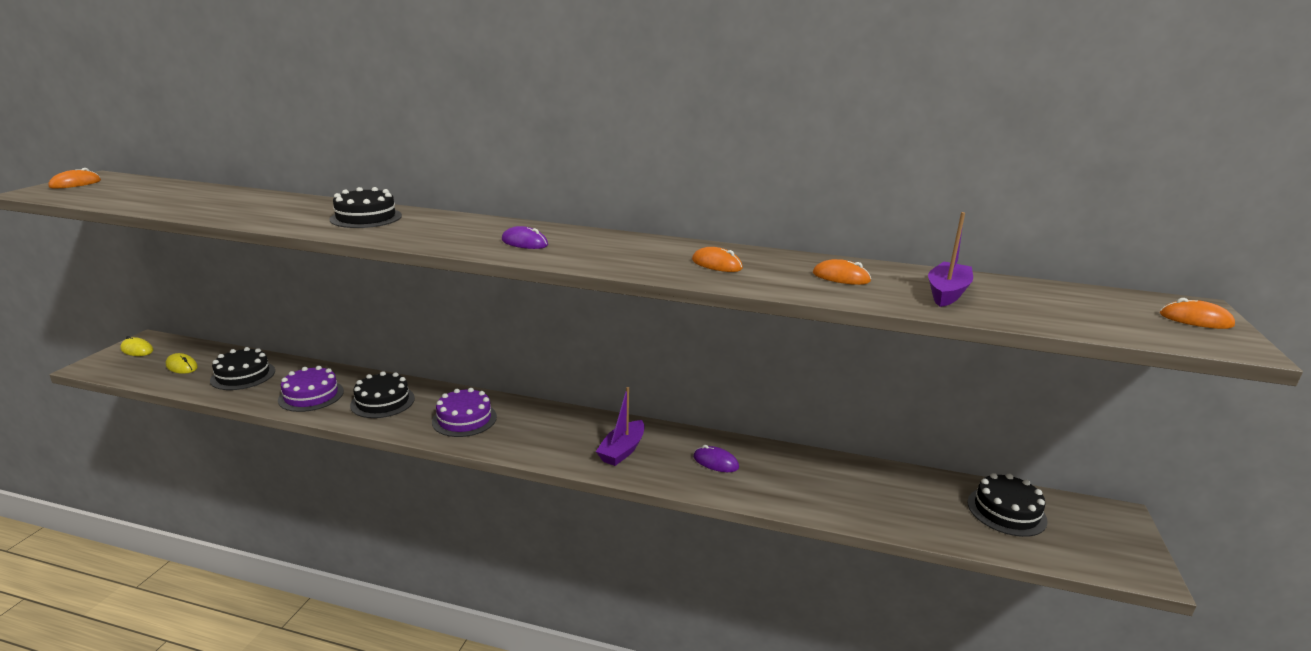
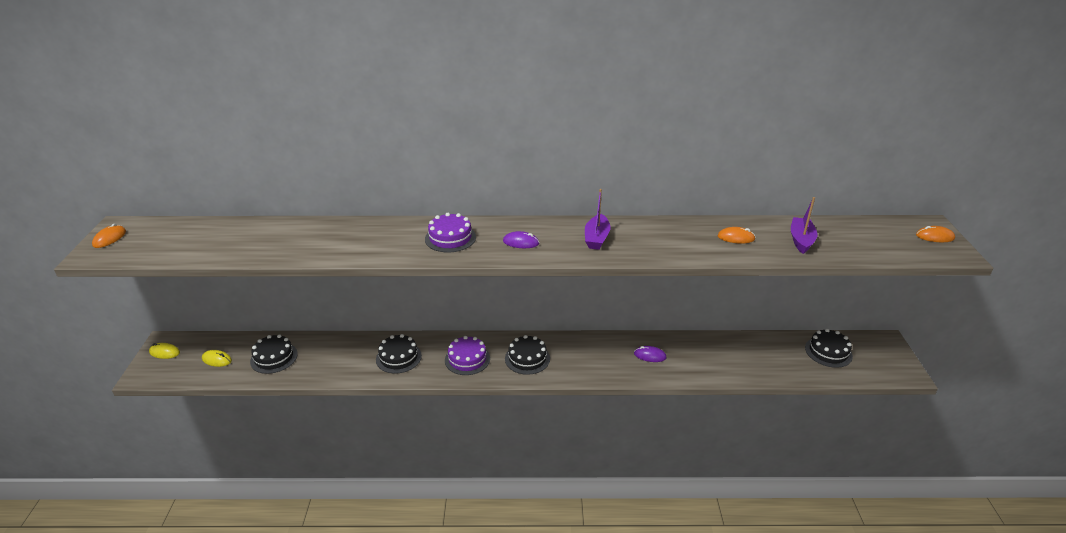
camera: 15 degrees left, 10 degrees up
(311, 395) = (341, 364): purple cake -> purple cake (450, 238)
(366, 217) = (386, 236): black cake -> black cake (527, 358)
(622, 450) = (587, 360): purple boat -> purple boat (596, 238)
(716, 264) = (657, 240): orange mouse -> none

